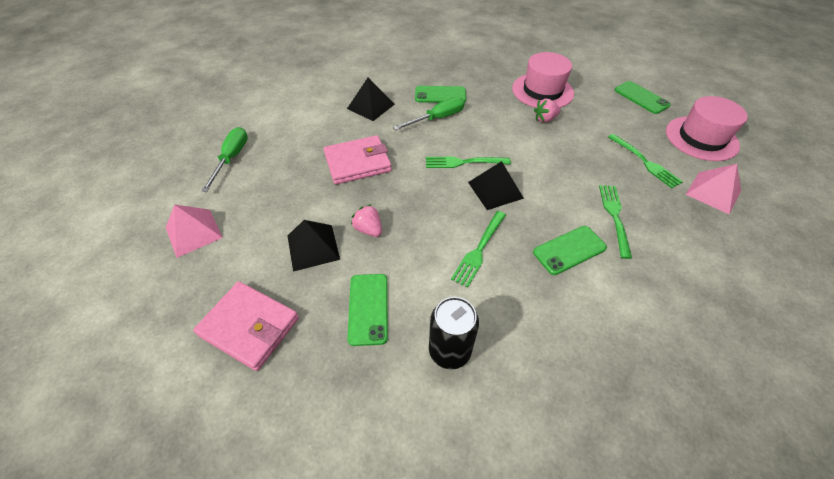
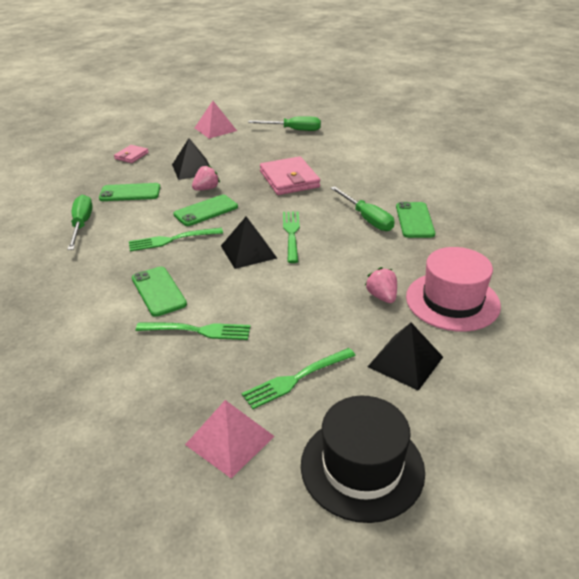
camera: 90 degrees right, 15 degrees down
(249, 327) = (131, 156): pink wallet -> pink wallet, size x0.53
(371, 106) = (380, 181): black pyramid -> black pyramid (405, 362)
(449, 351) = (82, 225): black can -> green screwdriver
(479, 250) = (172, 240): green fork -> green fork turned 45 degrees counterclockwise
(641, 98) = (470, 412): green phone -> green phone (206, 211)
(701, 138) = (362, 467): pink hat -> black hat

